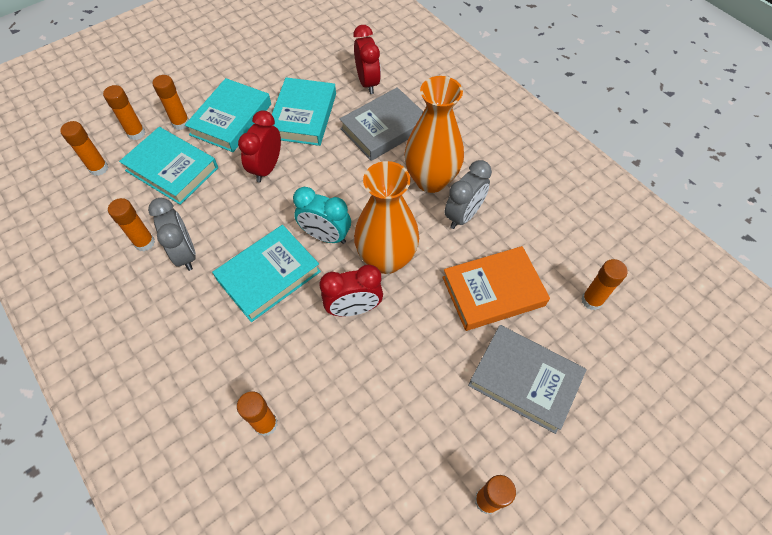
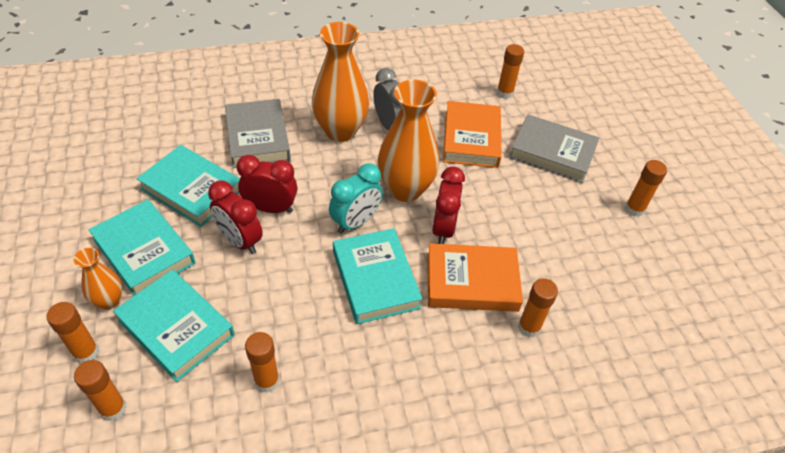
camera: 70 degrees left, 10 degrees down
(172, 169) = (176, 328): turquoise book -> turquoise book turned 75 degrees clockwise
(181, 123) = (109, 301): orange glue stick -> orange vase
(185, 253) = (306, 344): grey clock -> none
(299, 355) = (472, 282): none -> orange book
(368, 82) = (189, 128): red clock -> red clock (270, 208)
(524, 380) = (552, 153): grey book -> grey book turned 60 degrees clockwise

